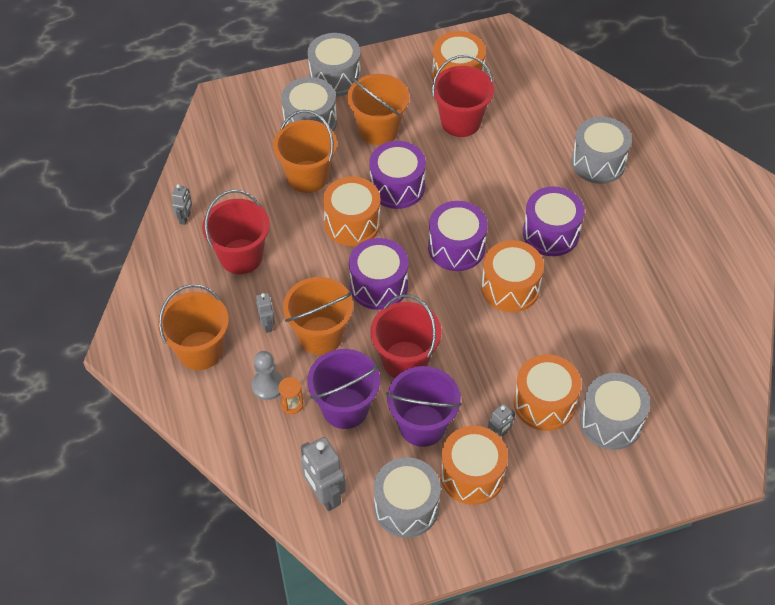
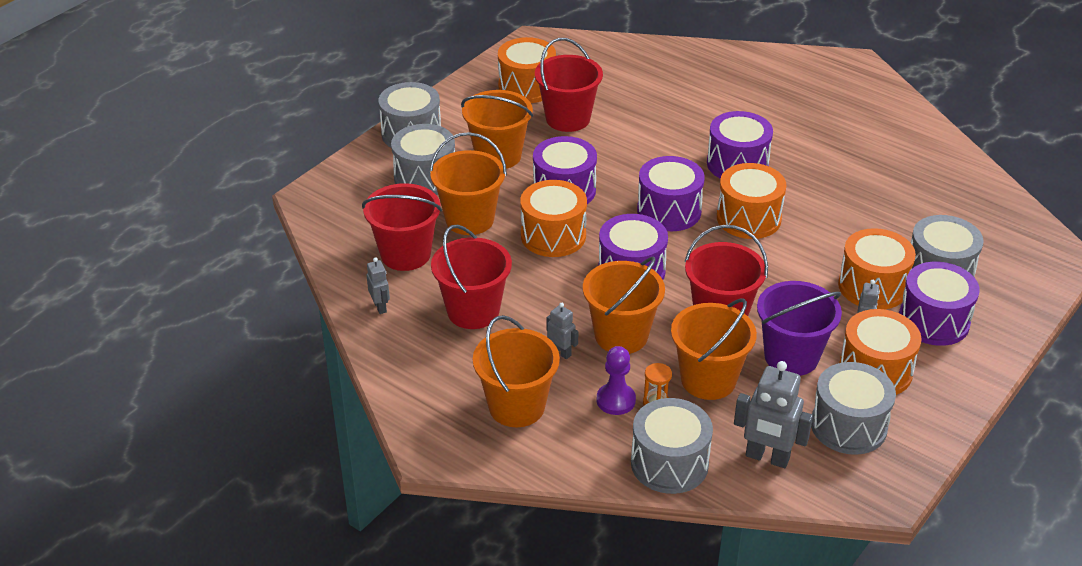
camera: 35 degrees left, 15 degrees down
(239, 183) = (405, 254): none -> red bucket
(267, 386) = (616, 400): grey pawn -> purple pawn
(345, 408) = (708, 380): purple bucket -> orange bucket
(560, 461) = (933, 321): none -> purple drum
(598, 162) = (719, 98): grey drum -> grey drum (669, 463)

